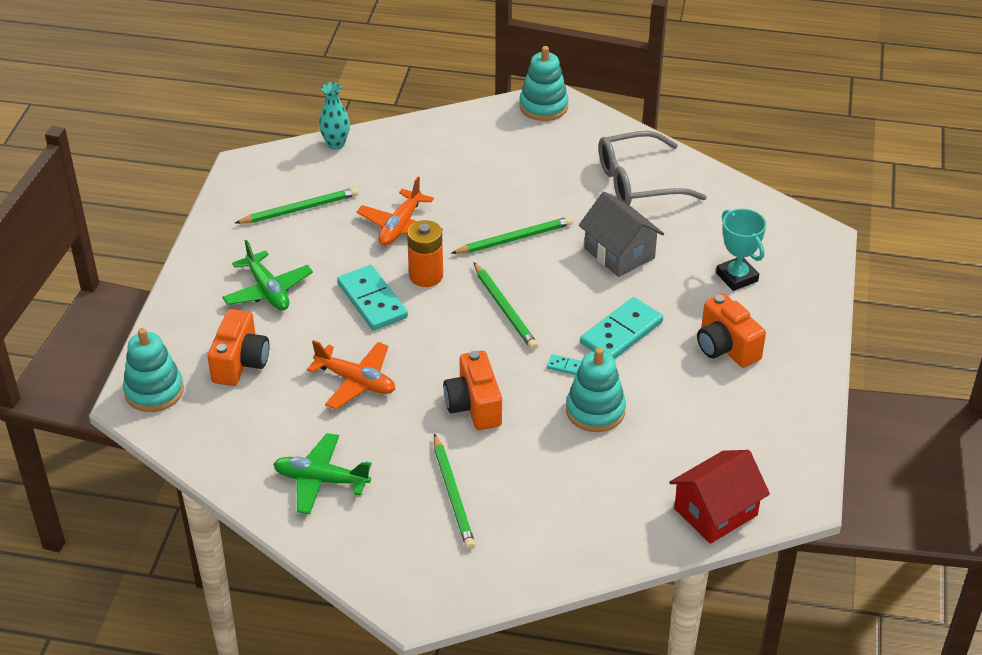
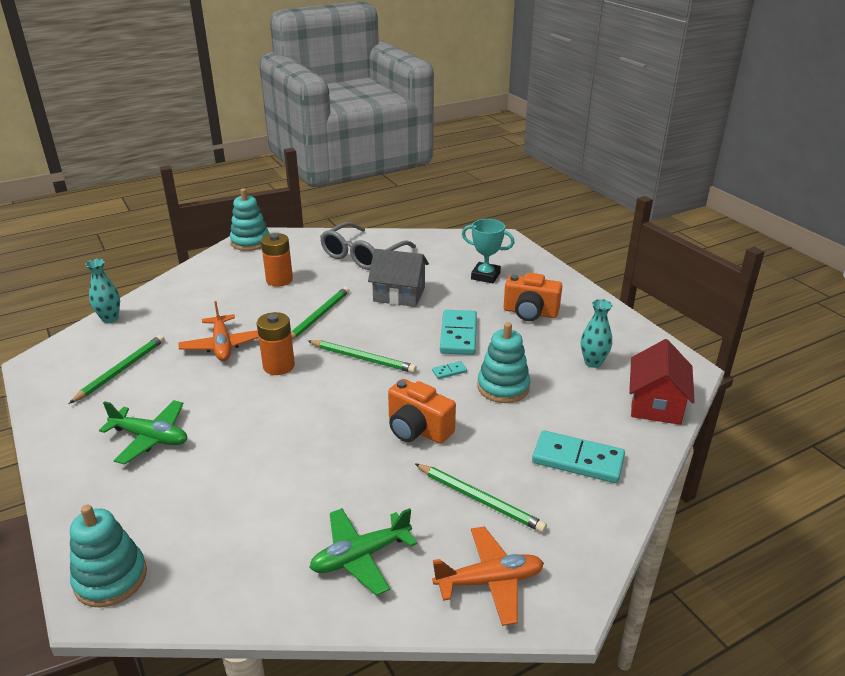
camera: 40 degrees left, 10 degrees down
(240, 363) = (180, 505): orange camera -> none
(356, 381) = (304, 463): orange plane -> orange plane (489, 581)
(372, 300) = (253, 401): turquoise domino -> turquoise domino (578, 460)
(522, 173) = (279, 280): none -> orange battery
(714, 437) = (593, 362): none -> turquoise vase

